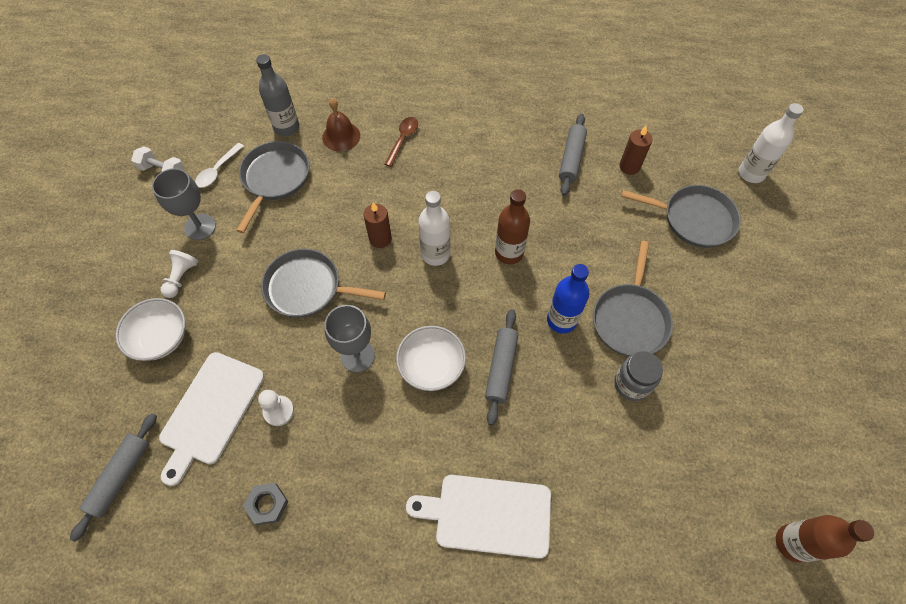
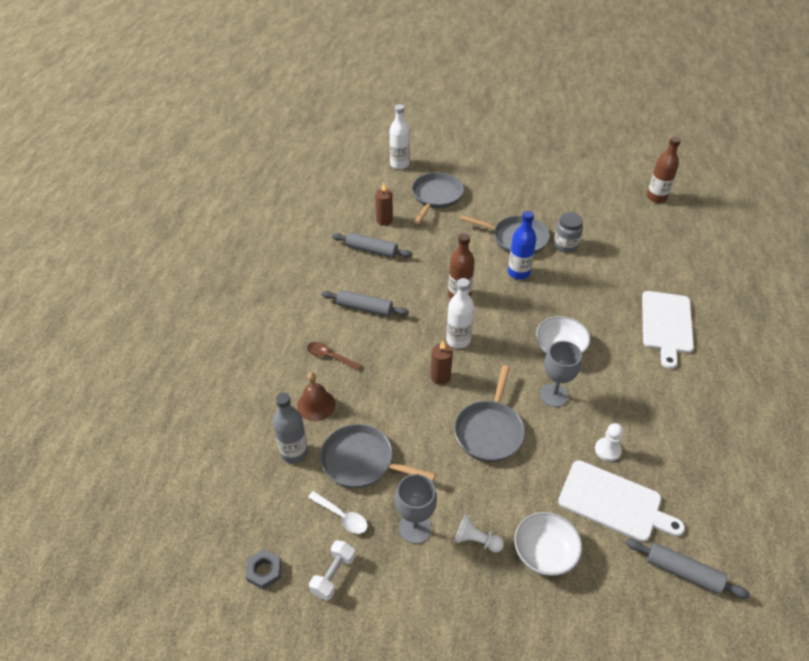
camera: 85 degrees left, 15 degrees down
(267, 504) = (685, 455): grey nut -> grey nut (264, 571)
(501, 368) = (559, 308): grey rolling pin -> grey rolling pin (365, 308)

